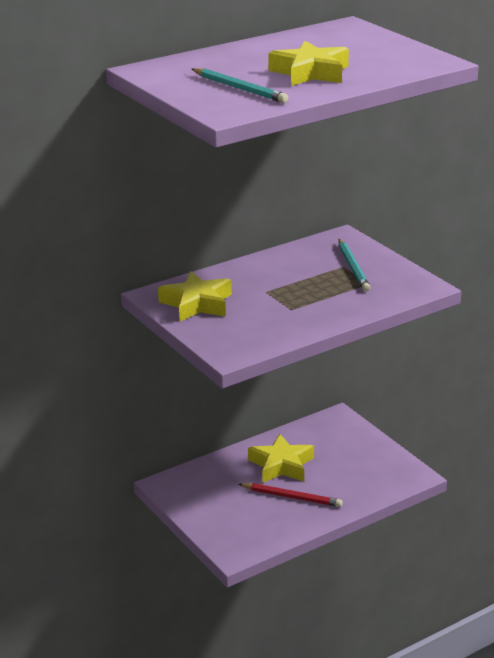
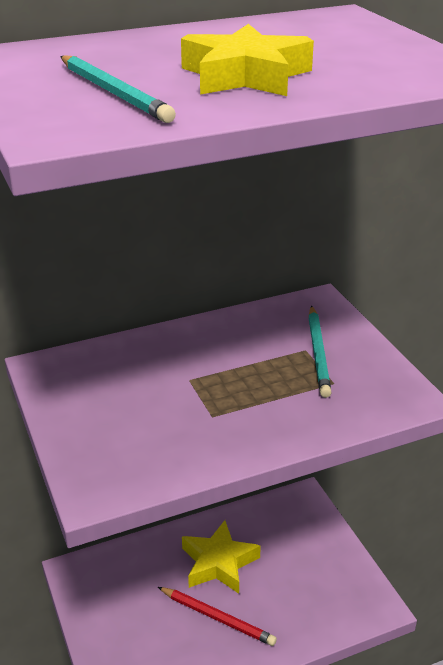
camera: 10 degrees right, 5 degrees up
(197, 304) = (91, 389): yellow star -> none

